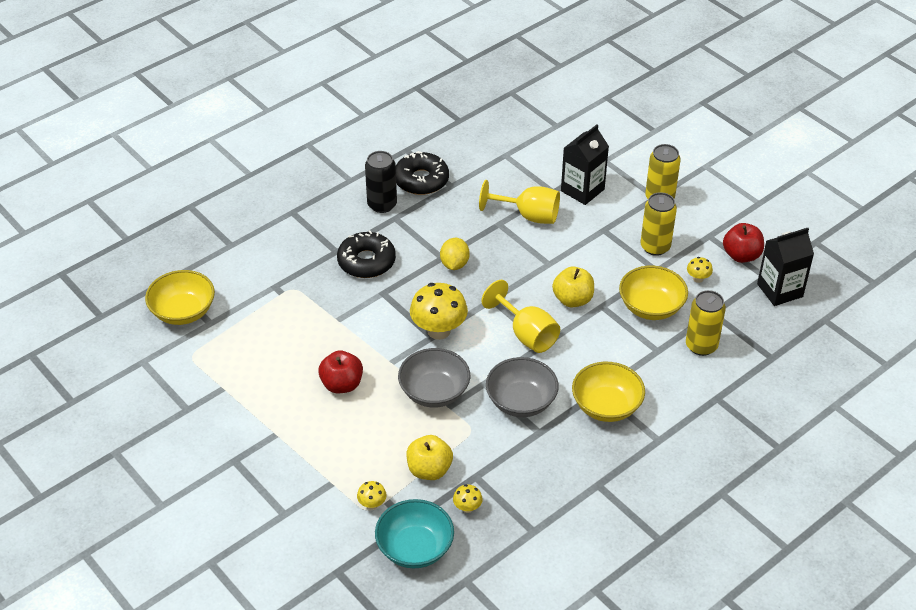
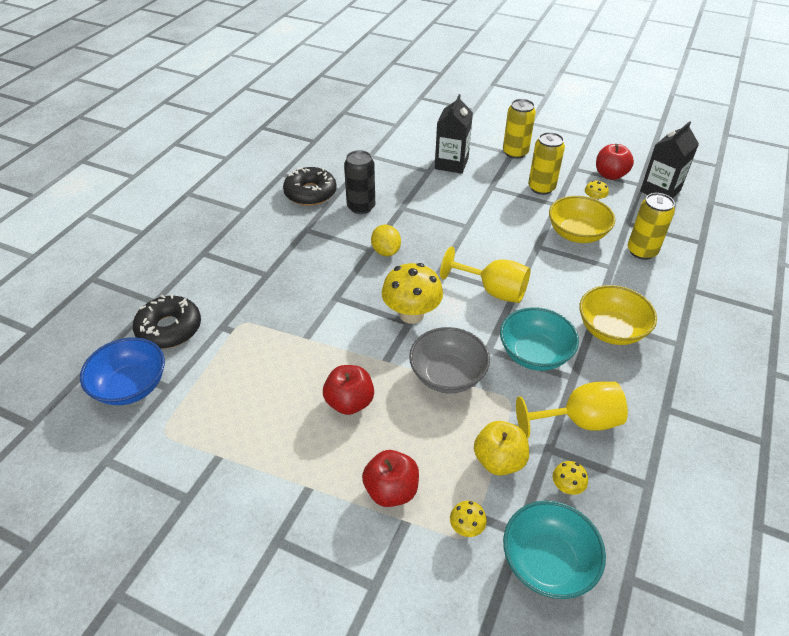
camera: 25 degrees left, 0 degrees up
(183, 311) = (131, 386): yellow bowl -> blue bowl
(334, 459) = (391, 490): none -> red apple
(366, 261) = (302, 274): black donut -> black donut (169, 329)
(382, 204) = (287, 222): black can -> black can (361, 207)
(521, 401) = (534, 354): grey bowl -> turquoise bowl
(528, 215) = (422, 194): yellow goblet -> yellow goblet (578, 421)
(572, 299) = (509, 248): yellow apple -> none

